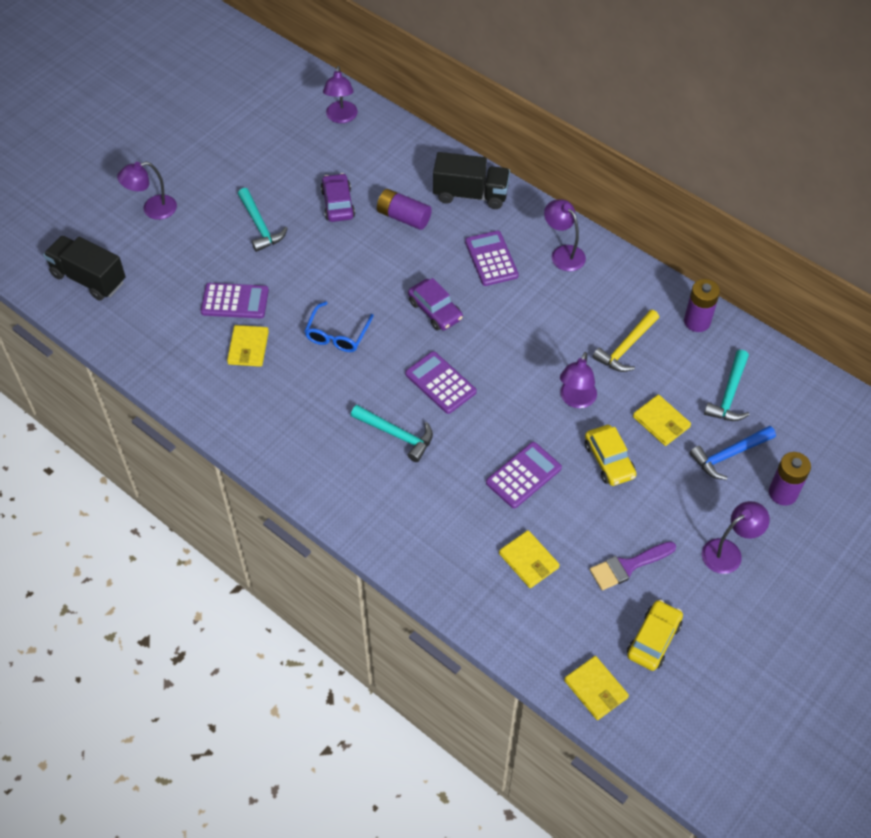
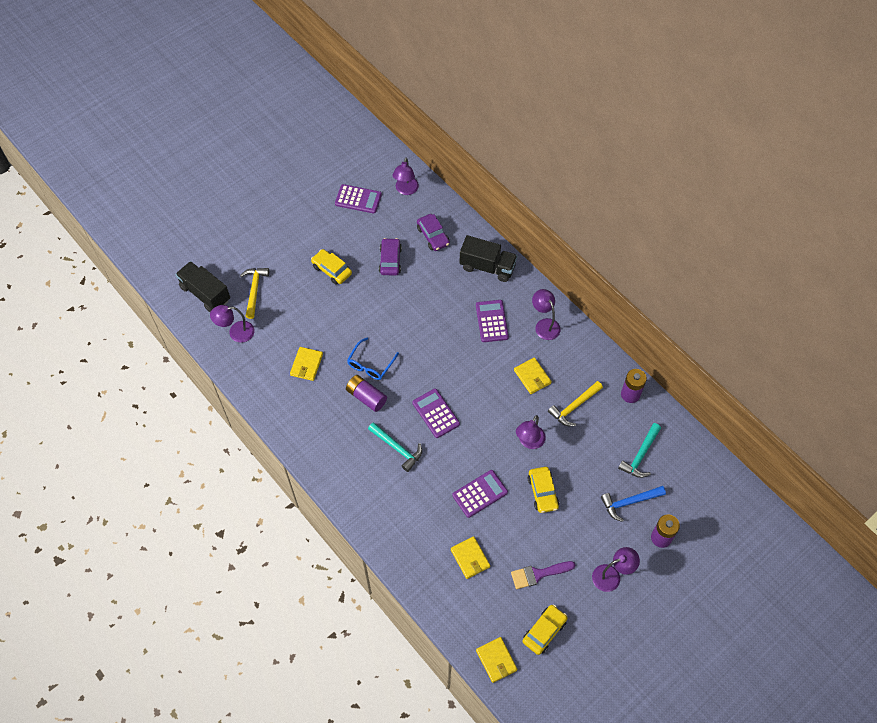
camera: 10 degrees right, 5 degrees up
(152, 209) = (258, 245): purple lamp -> purple lamp (236, 332)
(157, 265) = (254, 290): none -> yellow hammer
(235, 301) = (303, 327): purple calculator -> purple calculator (358, 199)
(260, 226) = (331, 270): turquoise hammer -> yellow car
(403, 217) = (435, 278): purple battery -> purple battery (366, 397)
(435, 310) = (443, 356): purple car -> purple car (433, 236)
(661, 422) = (586, 469): yellow wallet -> yellow wallet (532, 377)

